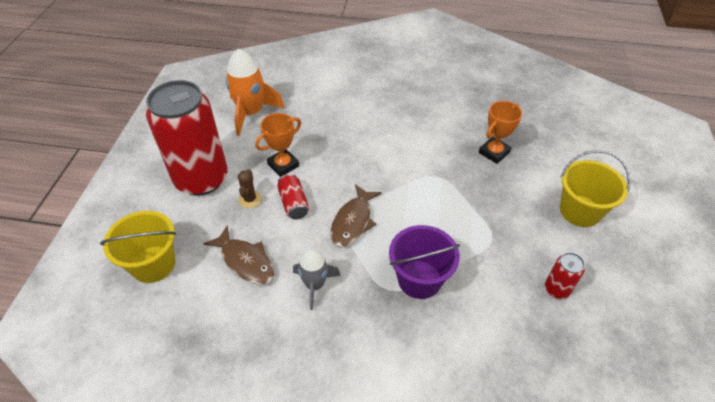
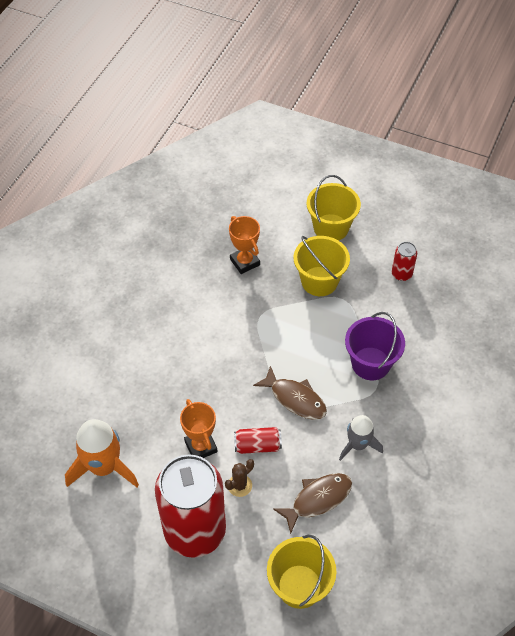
camera: 75 degrees left, 5 degrees up
(250, 199) = (239, 485): brown cactus -> brown cactus turned 60 degrees counterclockwise
(503, 214) = (319, 281): none -> yellow bucket

